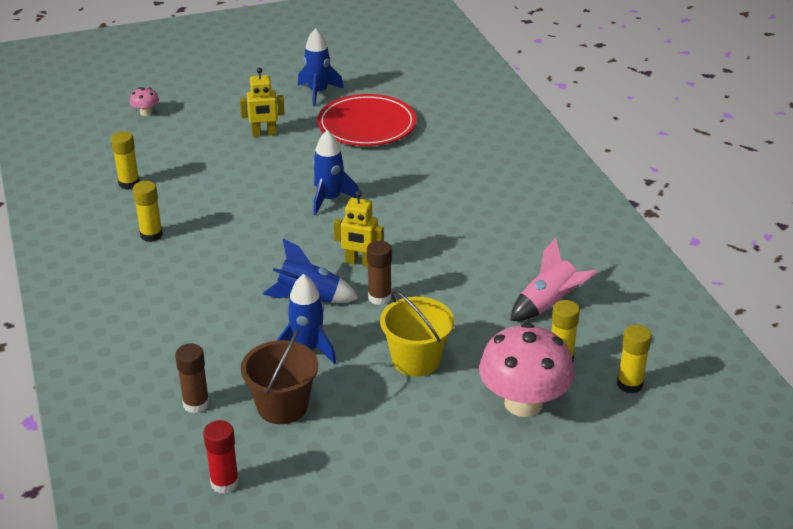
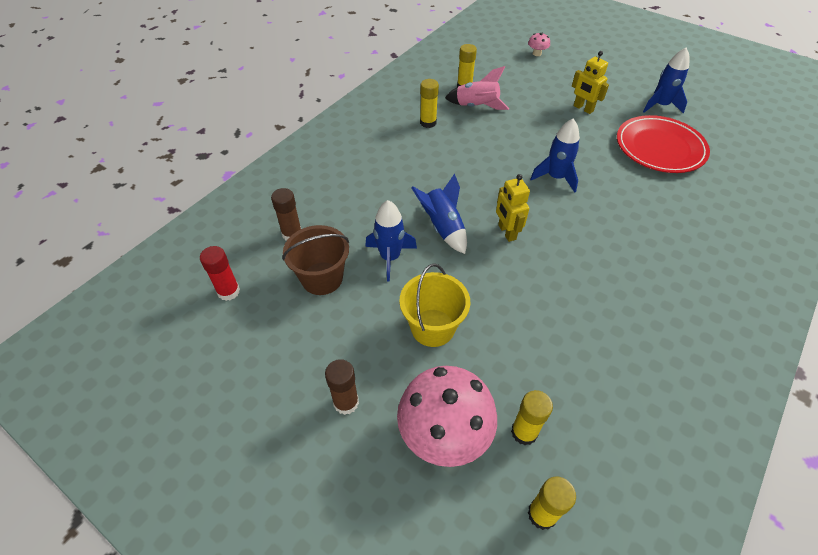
camera: 55 degrees right, 15 degrees up
(379, 297) = (481, 265): brown glue stick -> brown glue stick (346, 402)
(548, 305) = (583, 383): pink rocket -> pink rocket (476, 107)

